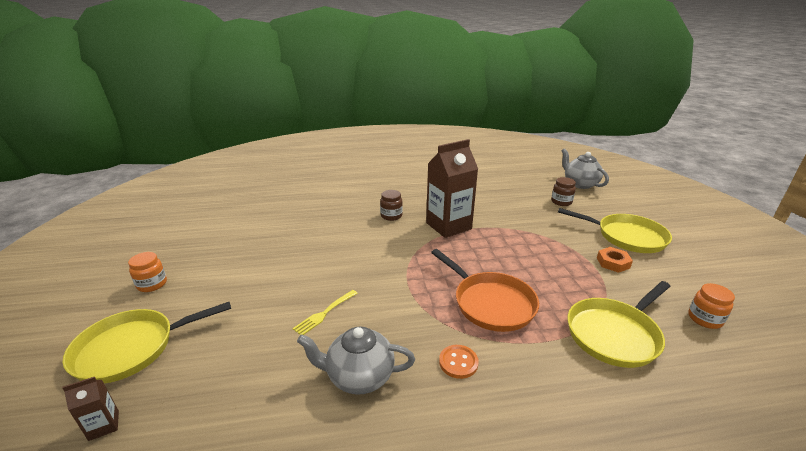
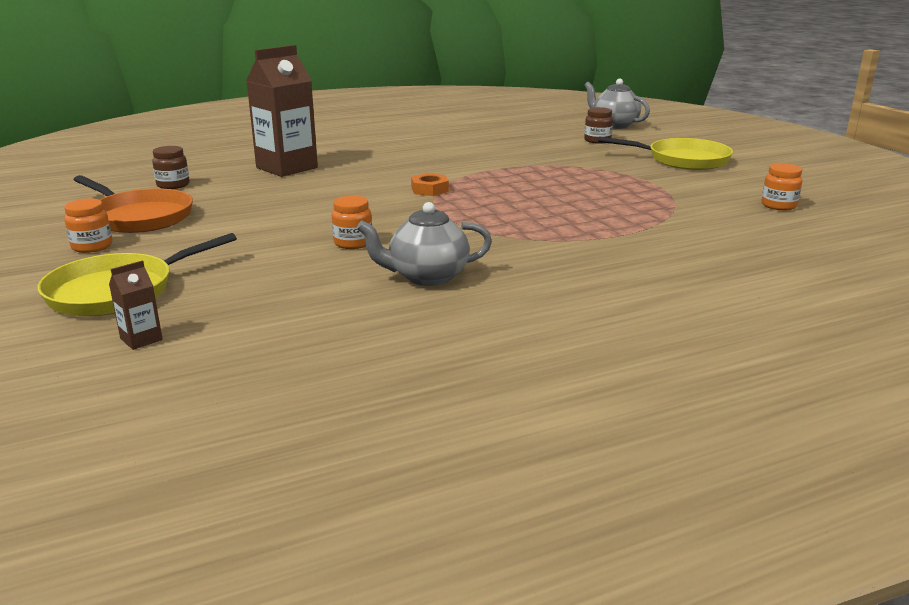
camera: 15 degrees left, 5 degrees down
(325, 313) = (353, 243): yellow fork -> orange jar
(391, 216) = (385, 167): brown jar -> brown jar (173, 185)
(448, 226) = (466, 169): brown carton -> brown carton (287, 168)
(458, 362) = (533, 257): orange button -> none
(490, 303) = (548, 217): orange pan -> orange pan (139, 217)
(613, 263) = (674, 179): orange nut -> orange nut (429, 189)
(614, 334) = (691, 223): yellow pan -> none

